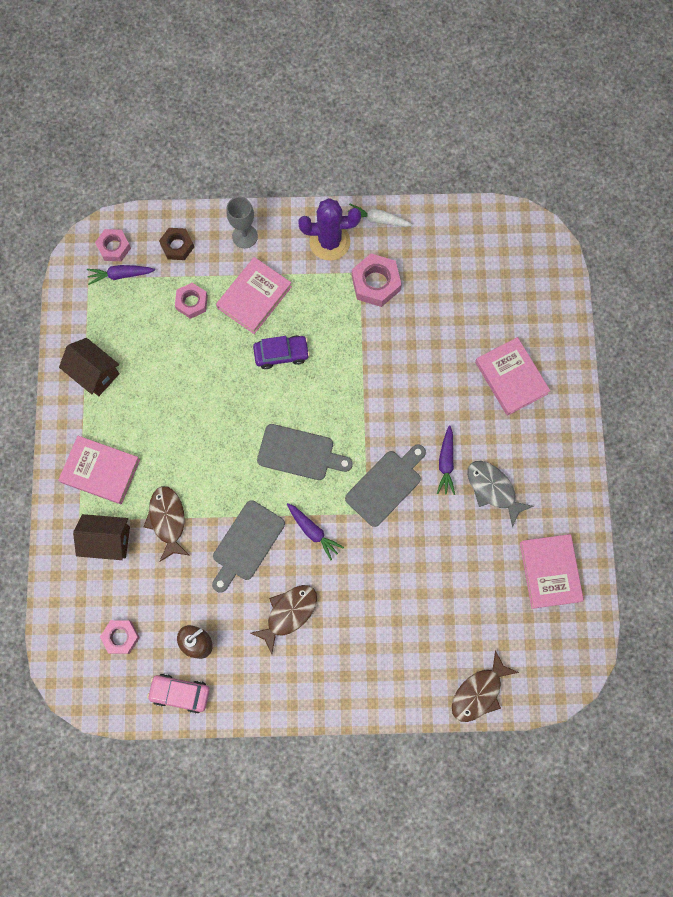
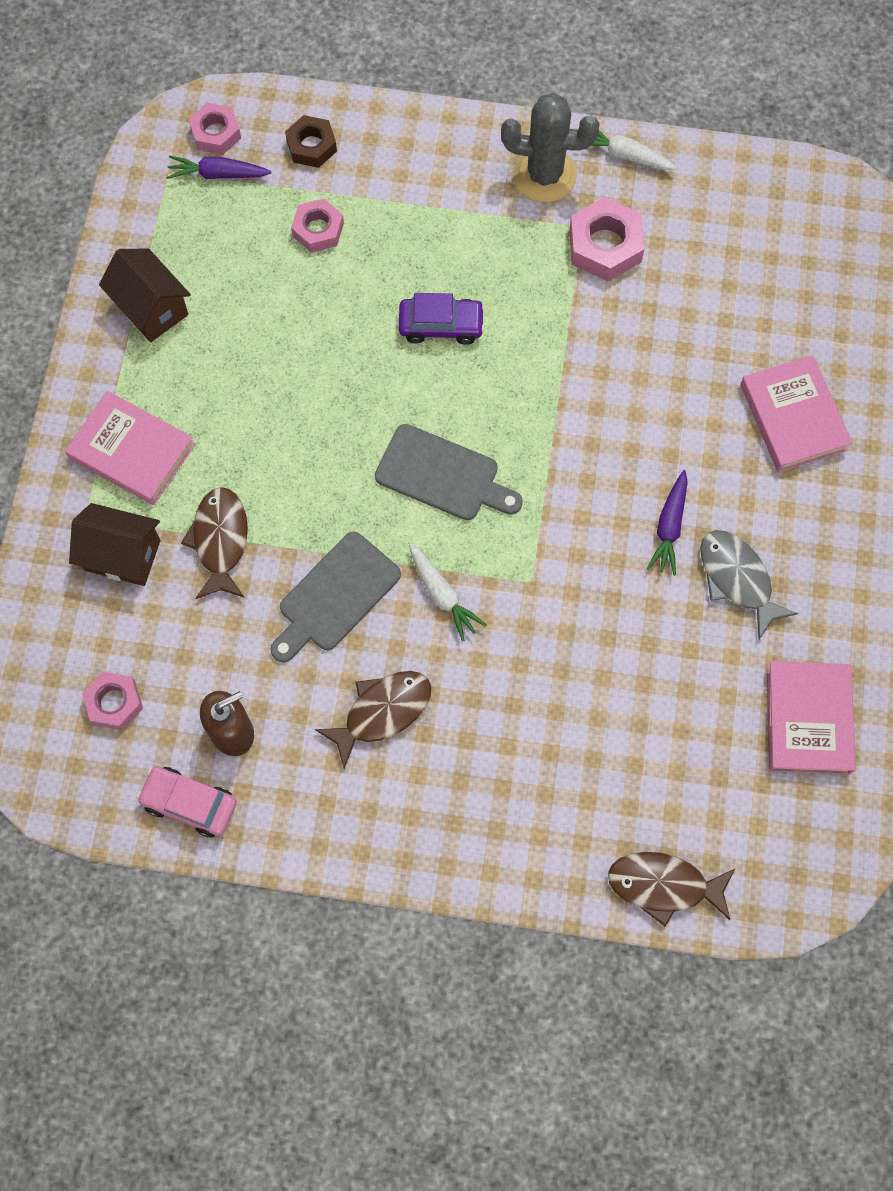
camera: 10 degrees right, 5 degrees down
(245, 236) = (416, 147): grey goblet -> none
(254, 297) = (414, 237): pink book -> none
(313, 531) = (442, 595): purple carrot -> white carrot
(329, 242) = (544, 175): purple cactus -> grey cactus
(385, 485) = (569, 545): grey cutting board -> none
(479, 692) = (664, 885): brown fish -> brown fish turned 45 degrees clockwise

